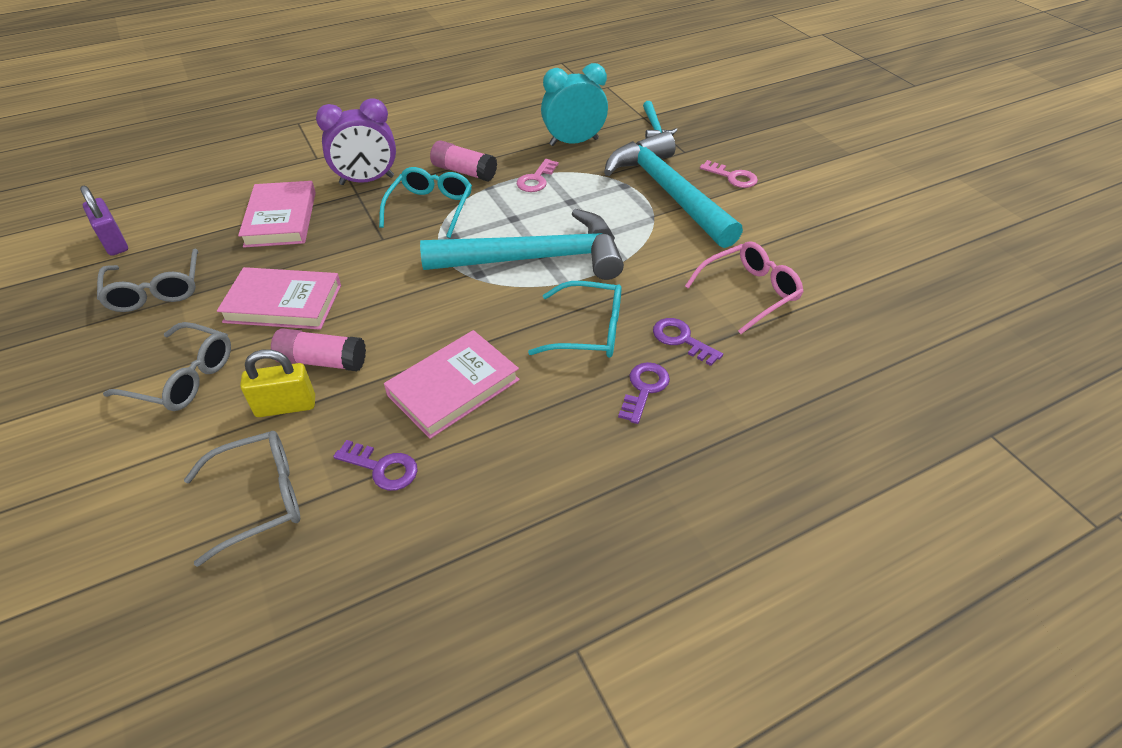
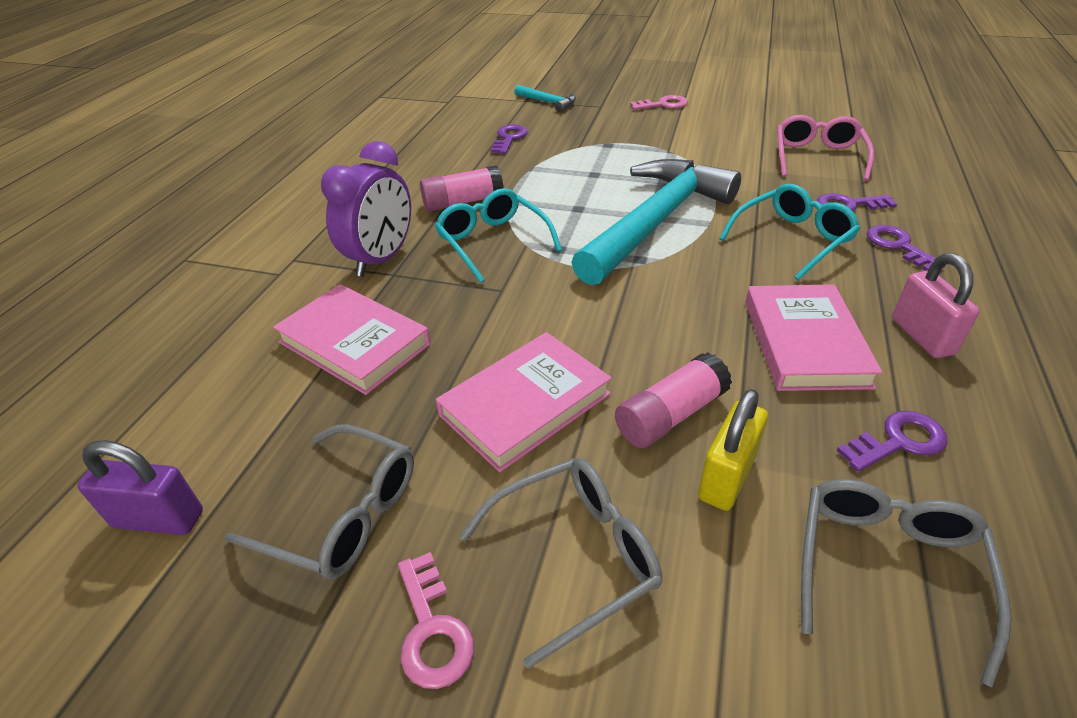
camera: 45 degrees left, 5 degrees down
(520, 442) = (922, 336): none -> pink padlock
(536, 179) = (536, 175): pink key -> pink key (432, 630)
(574, 142) = (509, 138): turquoise clock -> purple key
(668, 192) = (646, 133): turquoise hammer -> none

